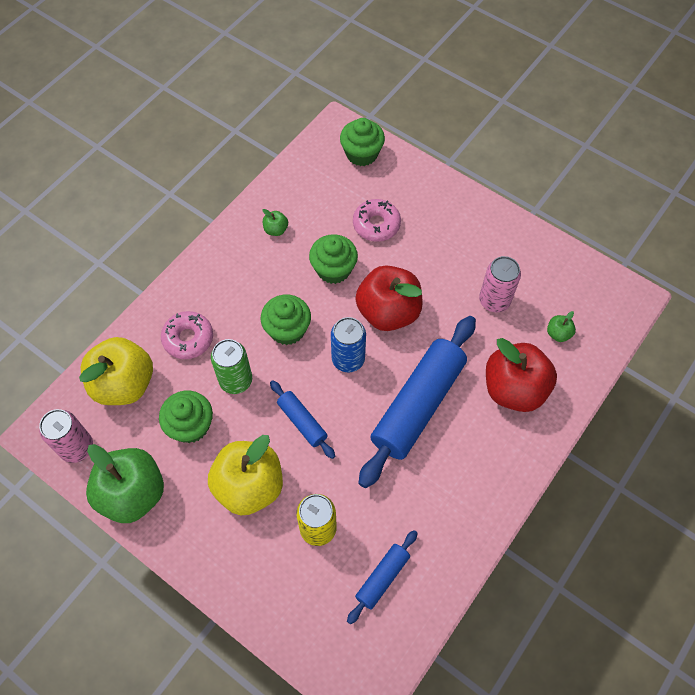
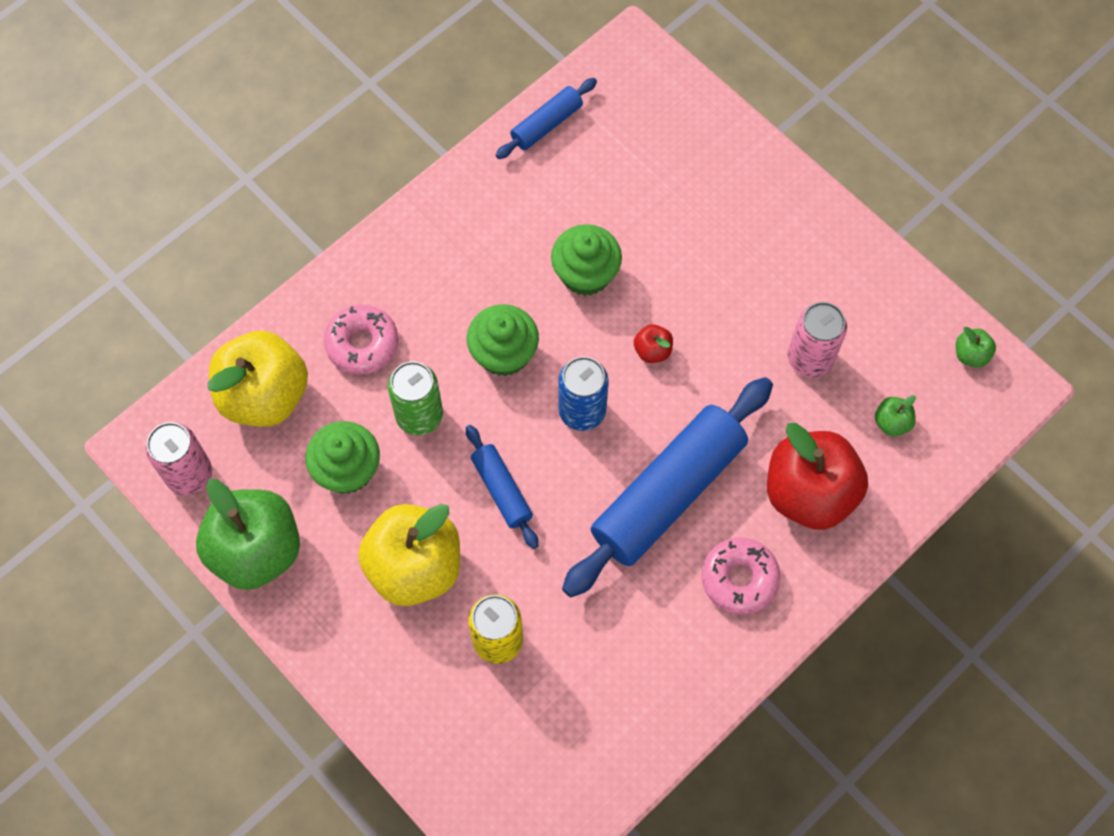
camera: 10 degrees right, 5 degrees up
(276, 230) = (512, 200): green apple -> green apple (971, 355)
(361, 154) = (660, 99): green cupcake -> none
(376, 224) = (660, 214): pink donut -> pink donut (739, 579)
(382, 578) = (572, 721): blue rolling pin -> blue rolling pin (546, 124)
(388, 312) = (652, 350): red apple -> red apple, size x0.41

